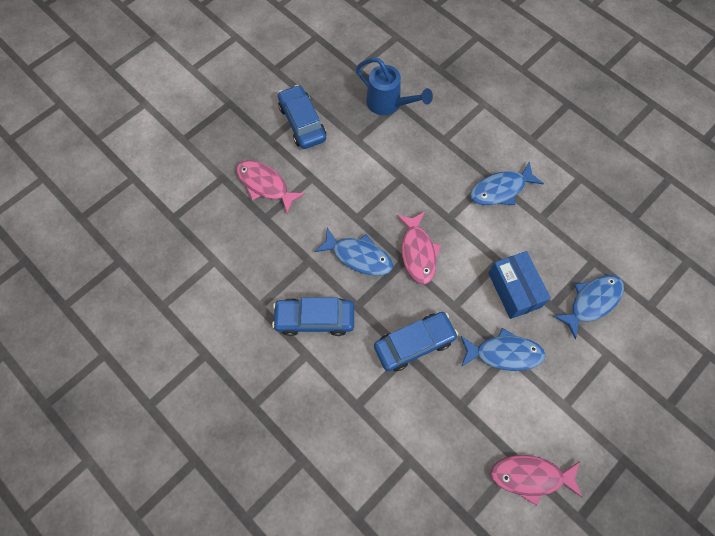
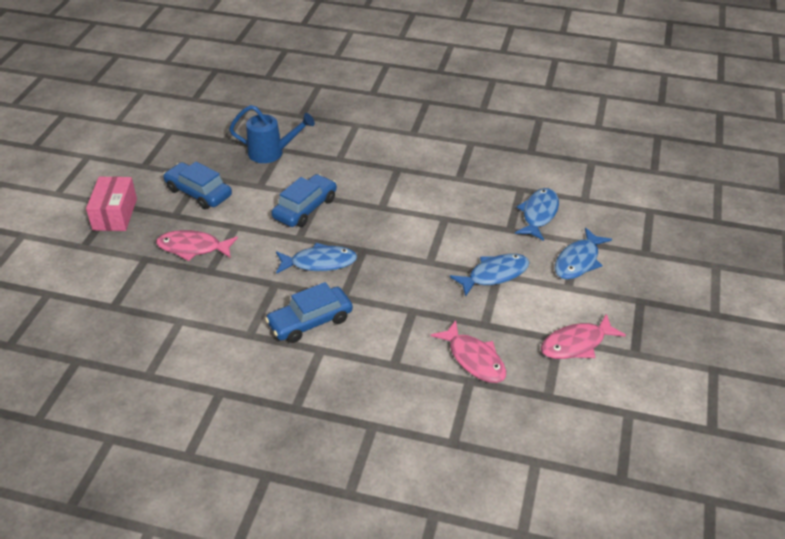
camera: 30 degrees left, 25 degrees down
(224, 115) = (115, 214): none -> pink box
(414, 344) = (413, 300): blue car -> blue car (305, 208)
(418, 252) = (371, 239): pink fish -> pink fish (474, 359)
(500, 189) = (411, 173): blue fish -> blue fish (578, 261)
(514, 290) = (471, 231): blue box -> none

